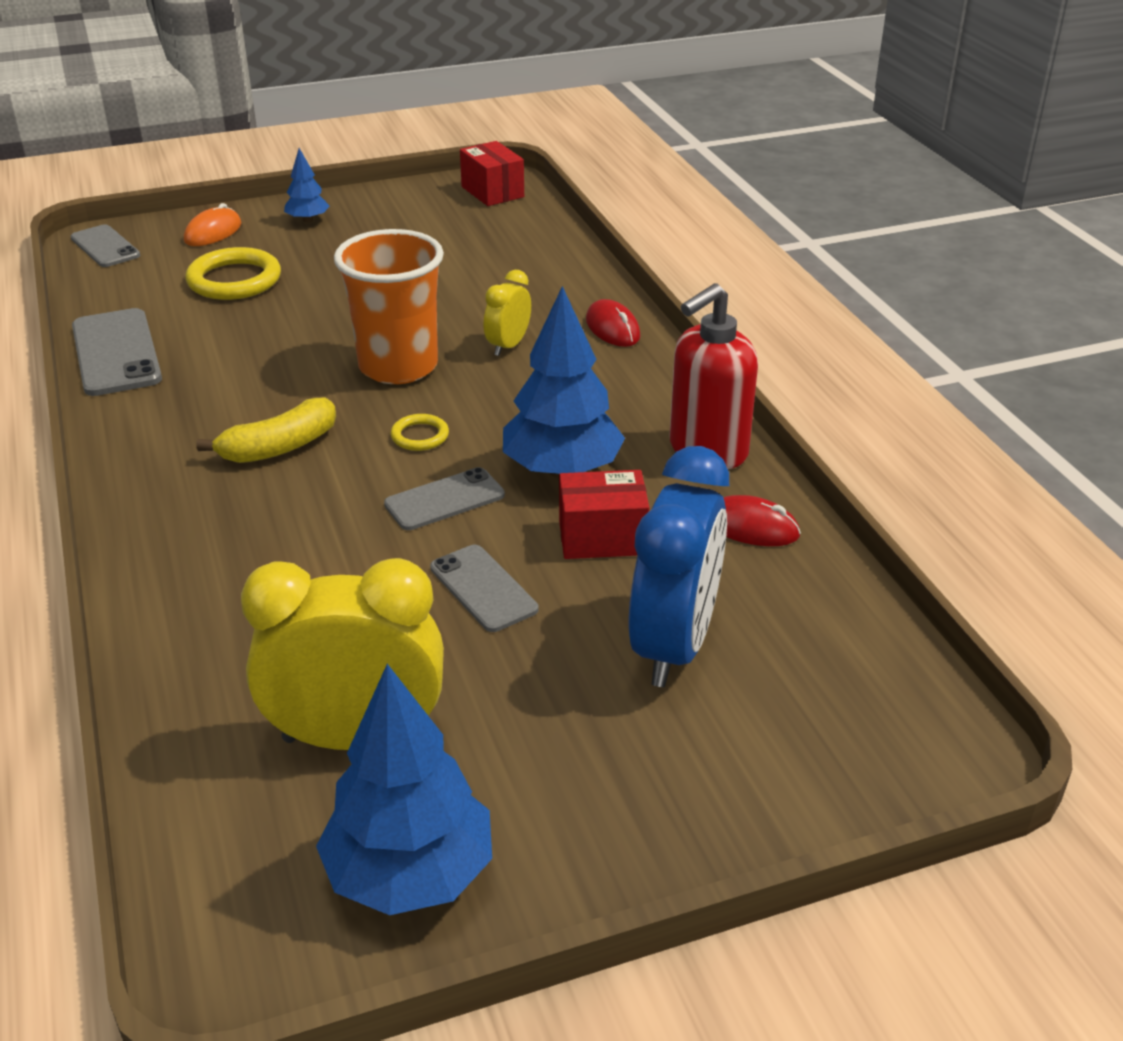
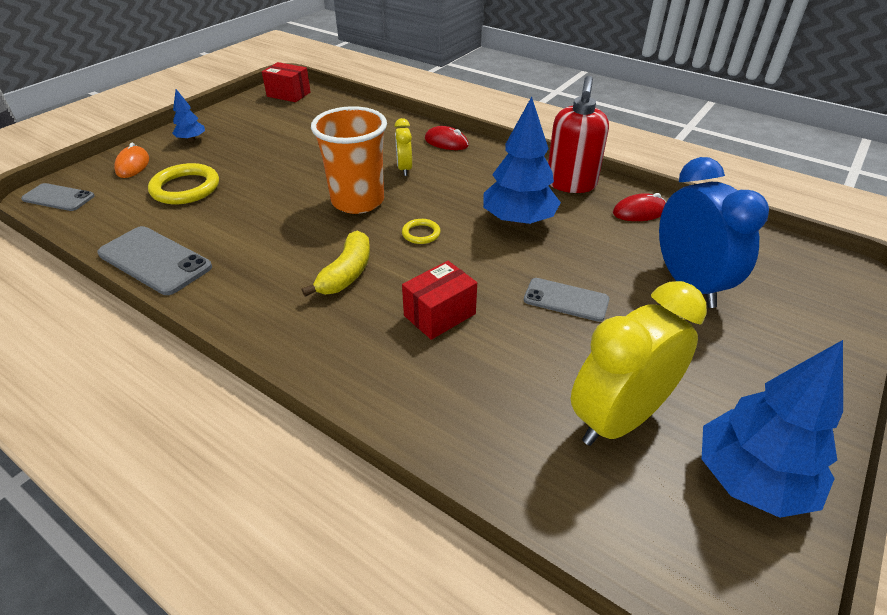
camera: 35 degrees left, 5 degrees up
(444, 500) = (481, 262): grey phone -> none
(602, 538) = (584, 246): red box -> red box (439, 315)

